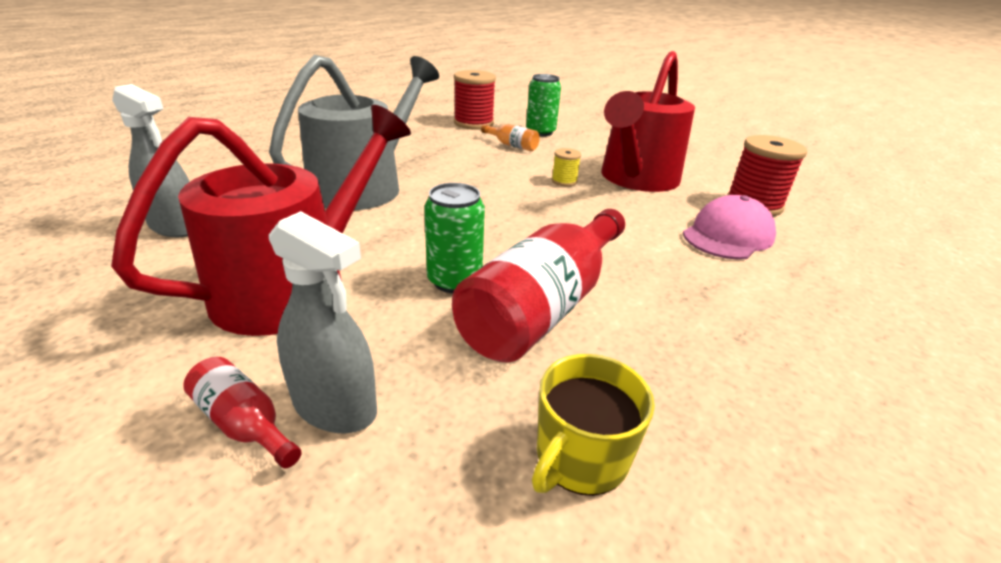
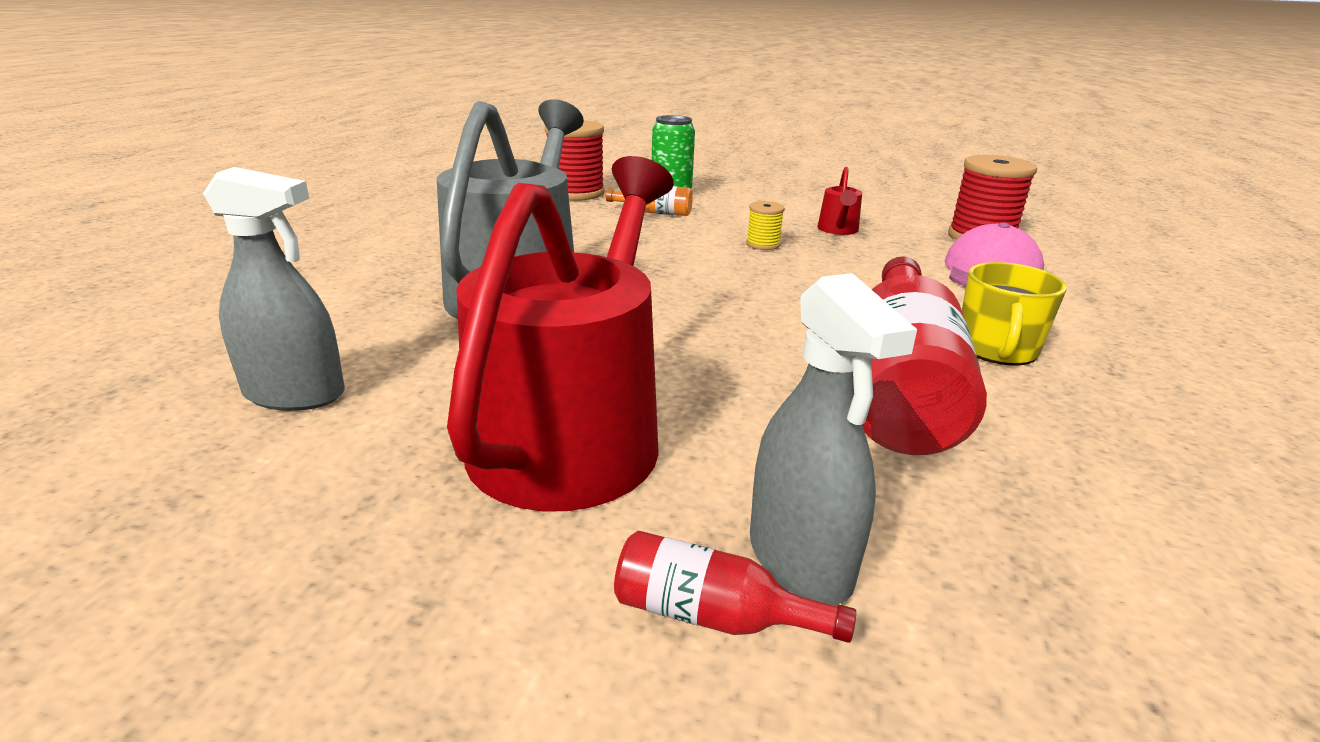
camera: 20 degrees left, 5 degrees down
(335, 406) = (800, 559): grey spray bottle -> grey spray bottle turned 60 degrees clockwise
(454, 280) = (769, 380): green can -> none
(580, 457) = (1112, 529): yellow mug -> yellow mug (996, 349)
(636, 179) = (838, 230): red watering can -> red watering can, size x0.40

